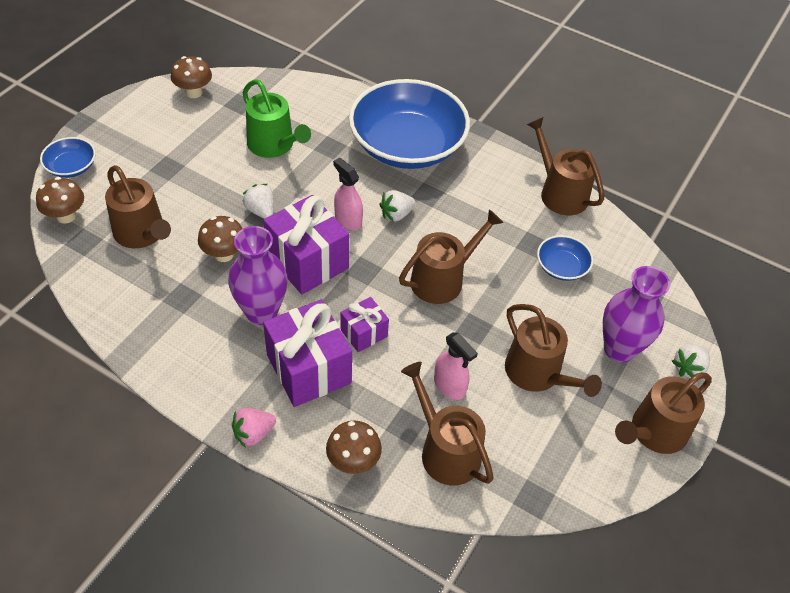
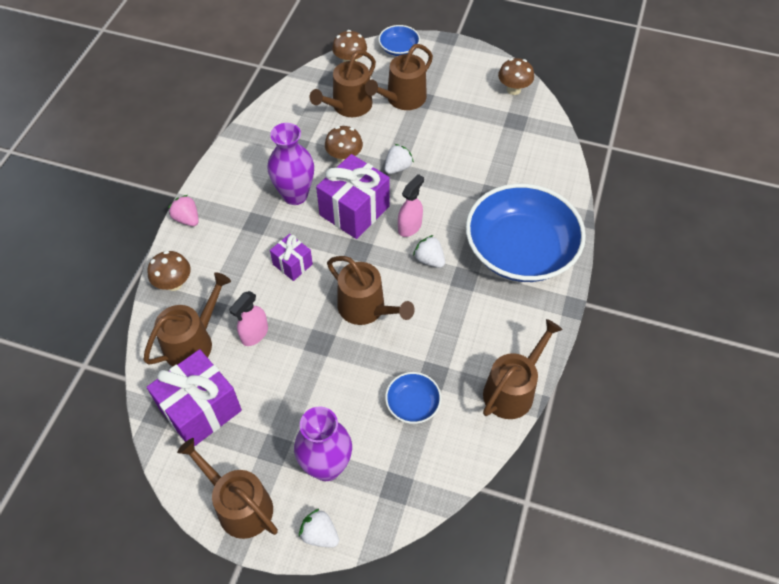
camera: 80 degrees right, 5 degrees up
(274, 145) = (476, 156): green watering can -> none
(309, 369) = (250, 237): purple gift -> purple gift (200, 410)
(537, 373) = (282, 399): brown watering can -> brown watering can (402, 99)

